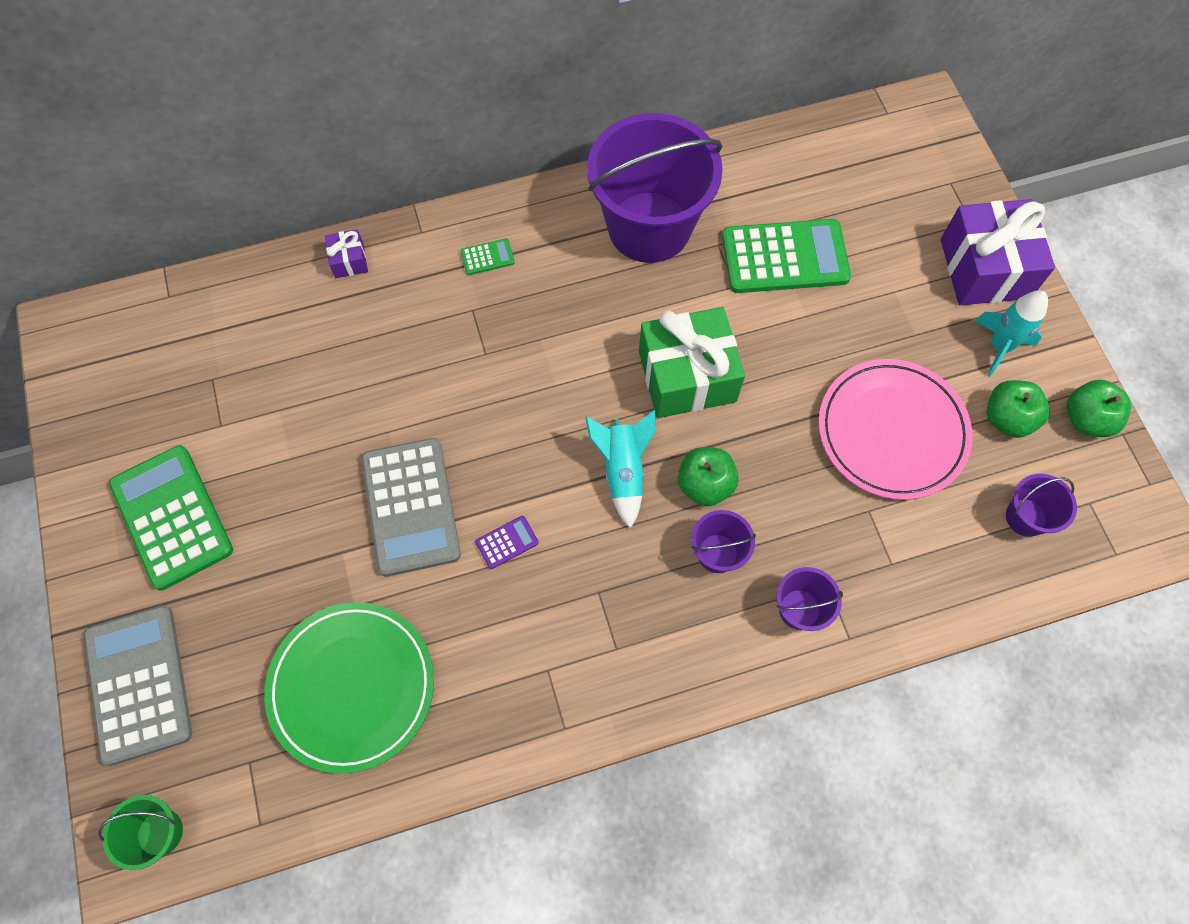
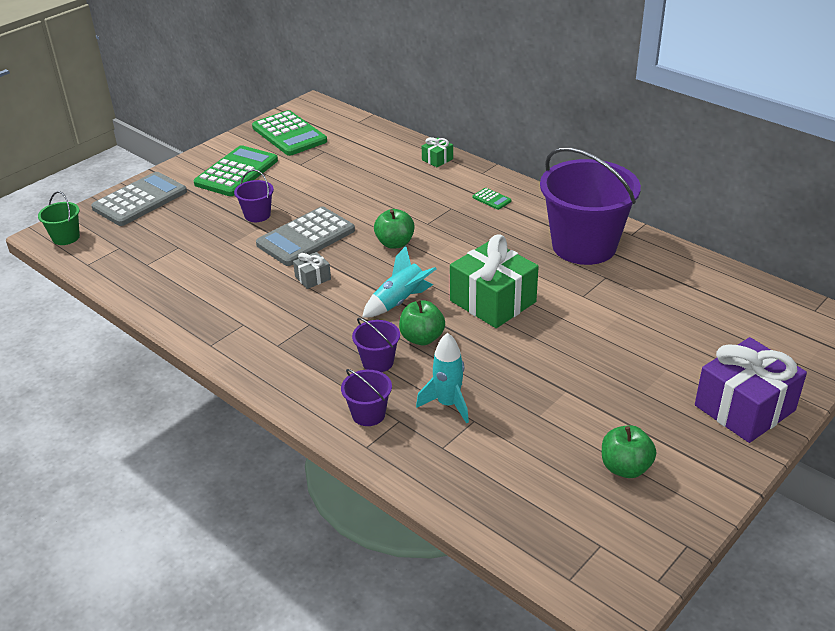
camera: 60 degrees right, 30 degrees down
(349, 261) = (437, 159): purple gift -> green gift
(352, 687) = (183, 261): green plate -> none
(507, 542) = (313, 278): purple calculator -> grey gift
(785, 257) = (631, 308): green calculator -> green calculator (289, 134)
(892, 431) = (549, 409): pink plate -> none
(999, 347) = (684, 441): turquoise rocket -> turquoise rocket (448, 404)
(1026, 517) = (549, 509): purple bucket -> purple bucket (257, 215)
(1086, 419) = (675, 516): green apple -> green apple (395, 243)

